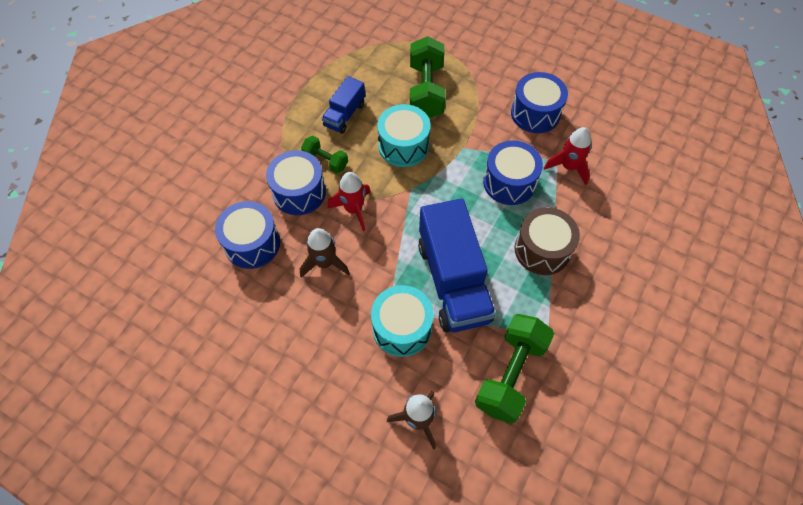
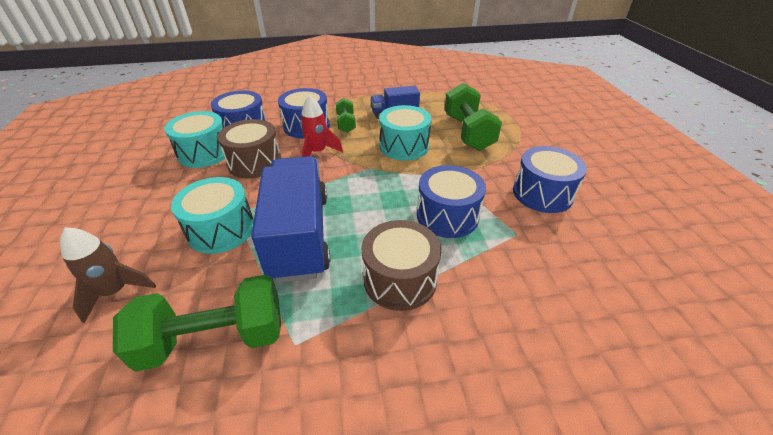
camera: 50 degrees right, 20 degrees down
(268, 295) = (204, 153): none -> turquoise drum
(324, 263) = (255, 162): brown rocket -> brown drum
(426, 91) = (468, 132): green dumbbell -> green dumbbell turned 60 degrees counterclockwise
(453, 281) = (299, 235): blue truck -> blue truck turned 135 degrees clockwise
(568, 167) = (522, 246): red rocket -> none

